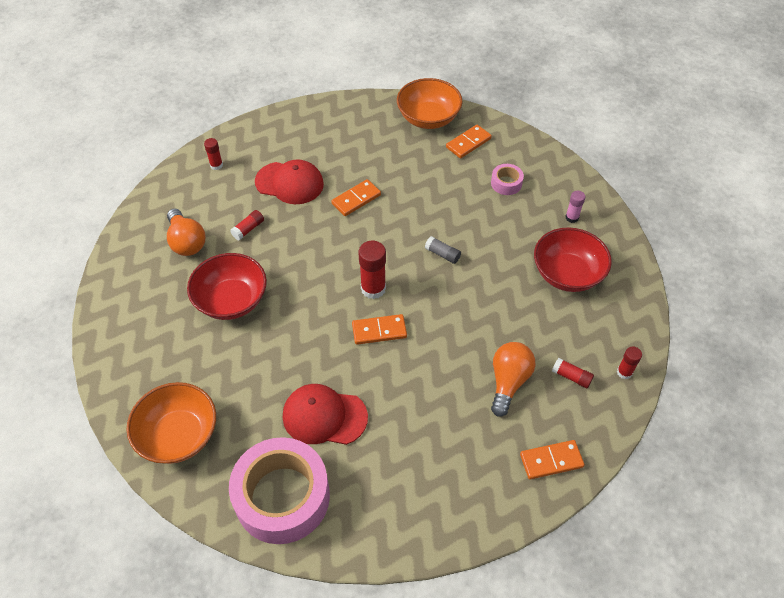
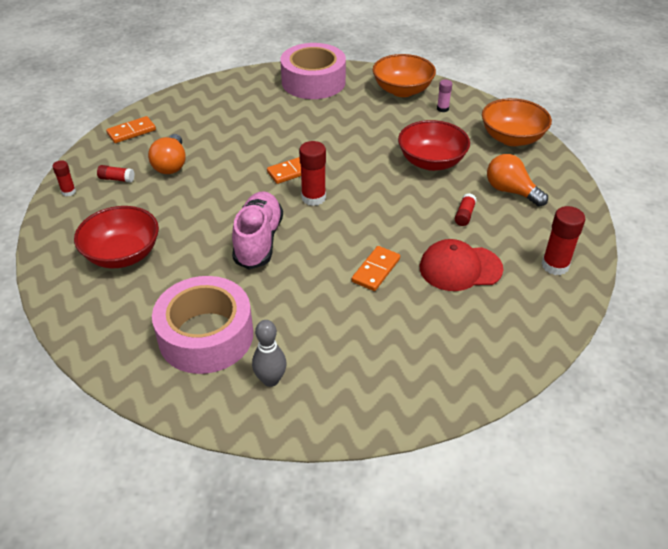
camera: 160 degrees right, 10 degrees down
(216, 165) = (555, 265): red glue stick -> red glue stick, size x1.75
(324, 416) = (308, 118): red cap -> none
(428, 118) = (341, 404): orange bowl -> orange bowl (512, 138)
(442, 254) = (258, 241): grey glue stick -> pink shoe
(468, 143) = (270, 380): orange domino -> grey bowling pin
(506, 183) = (206, 335): pink tape -> pink tape, size x2.32
(572, 217) = (118, 314): pink glue stick -> pink glue stick (442, 109)

